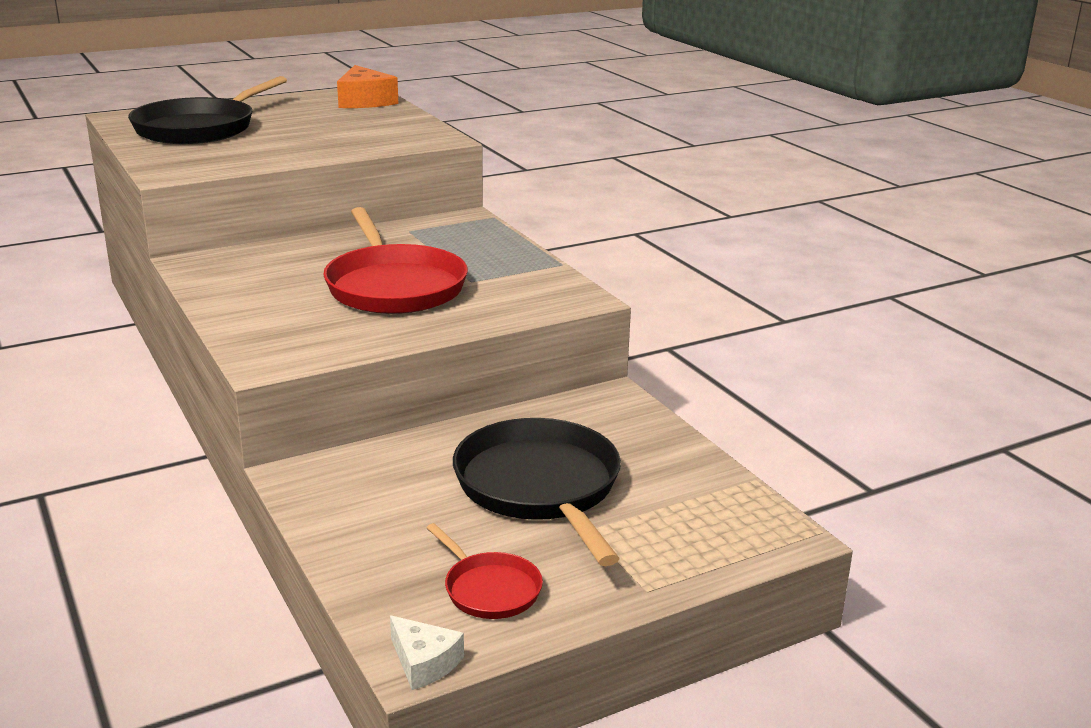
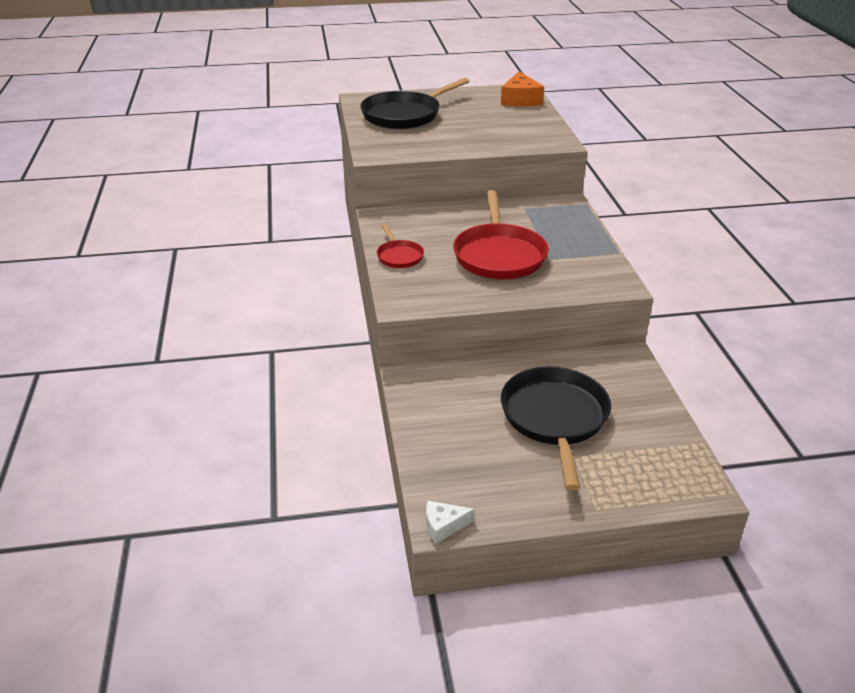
camera: 20 degrees right, 10 degrees up
(424, 662) = (444, 526): white cheese -> white cheese turned 105 degrees clockwise
(489, 589) = (498, 485): red pan -> red pan (399, 256)

